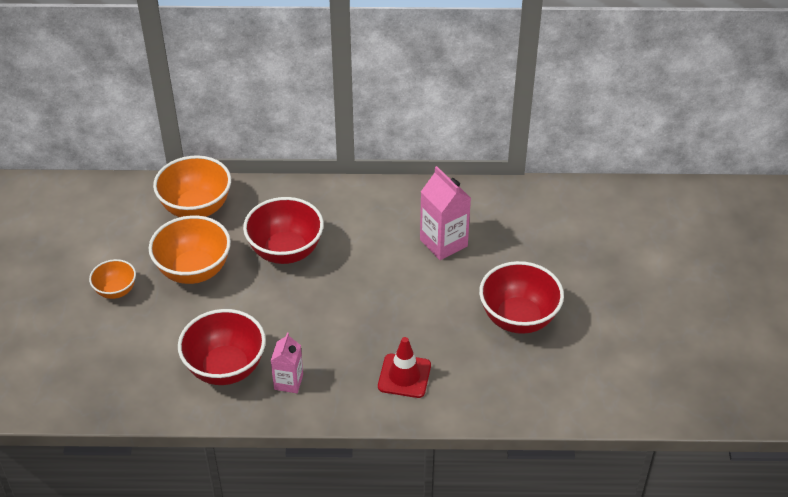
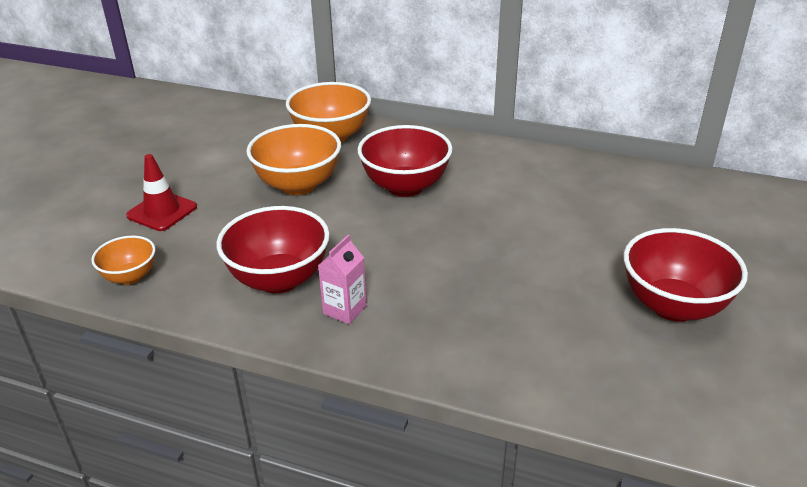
camera: 20 degrees right, 10 degrees down
(116, 291) = (208, 187): orange bowl -> orange bowl (130, 277)
(404, 376) = (495, 337): red traffic cone -> red traffic cone (162, 211)
(443, 243) = (594, 211): pink carton -> none

